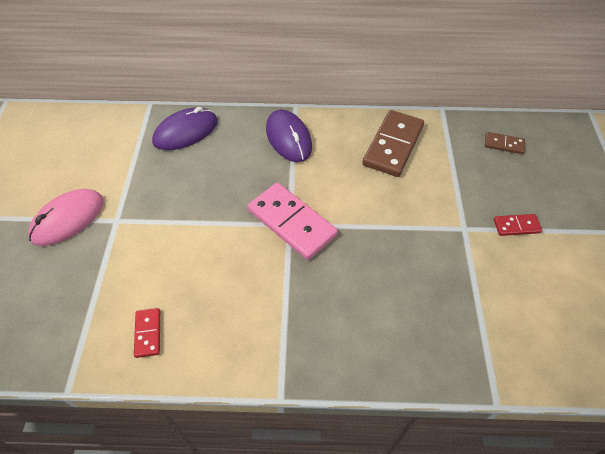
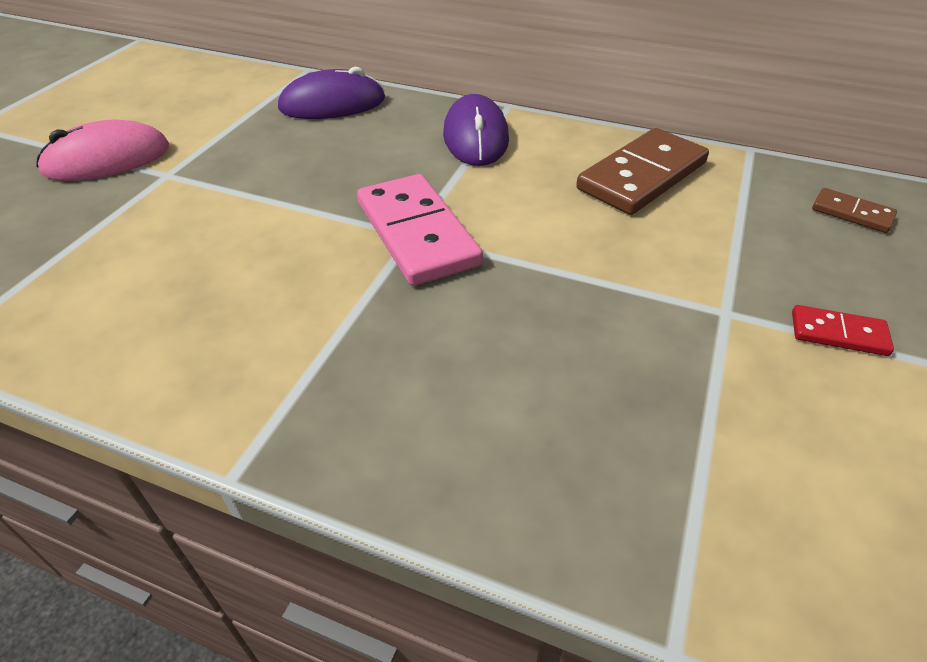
camera: 20 degrees right, 10 degrees down
(148, 333) = (97, 316): red domino -> none

